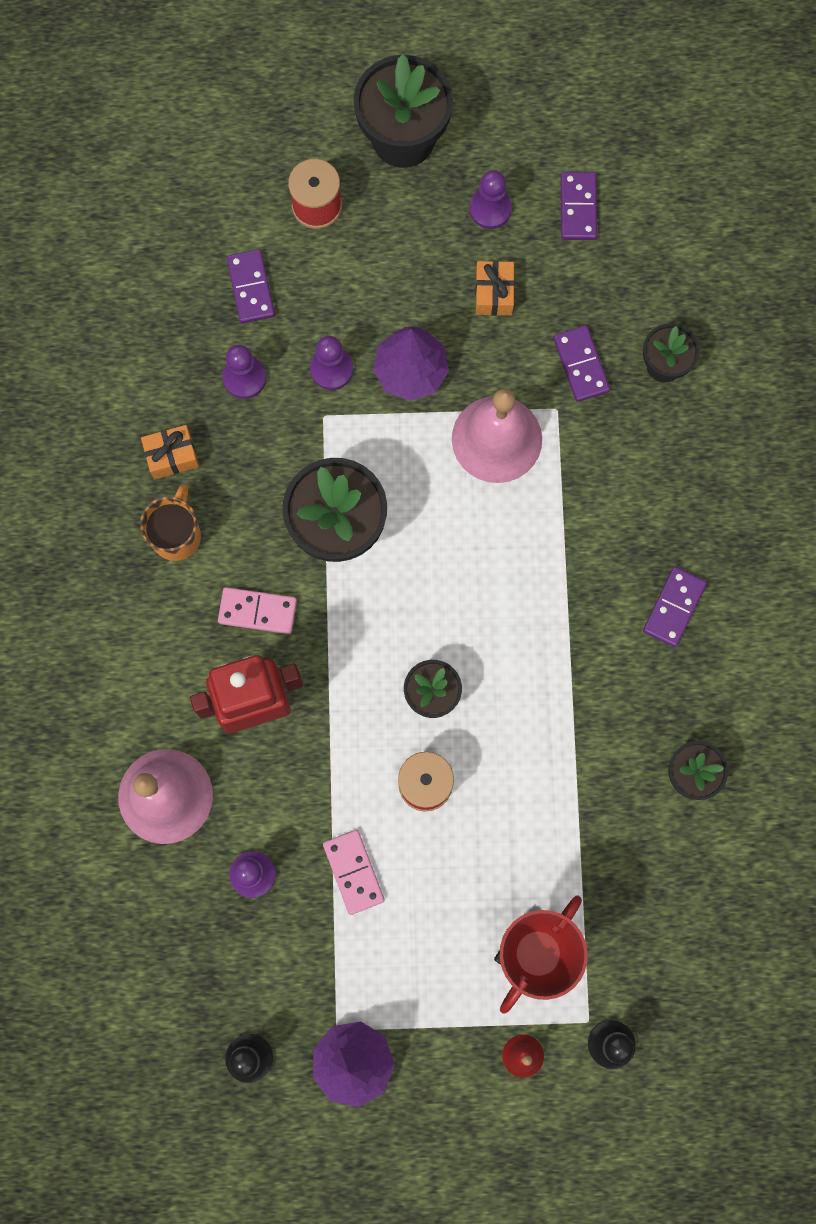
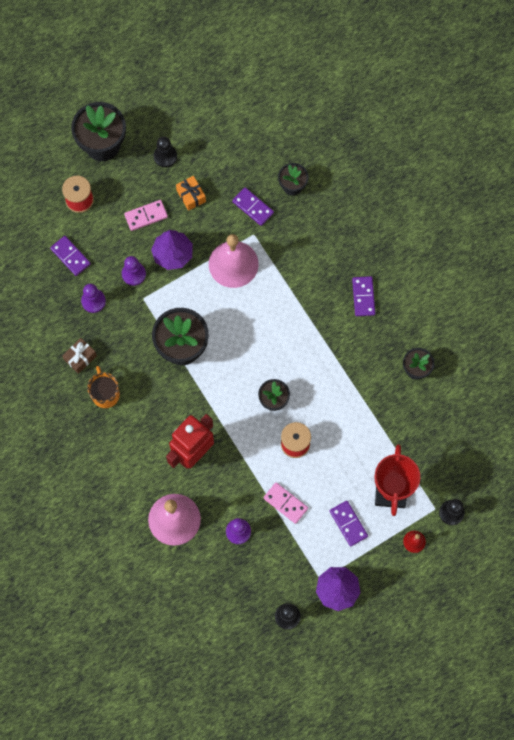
camera: 30 degrees left, 5 degrees down
(172, 456) = (80, 358): orange gift -> brown gift
(257, 611) = (166, 408): pink domino -> pink domino (146, 216)
(490, 209) = (165, 156): purple pawn -> black pawn
(578, 207) = (207, 133): purple domino -> purple domino (348, 524)

